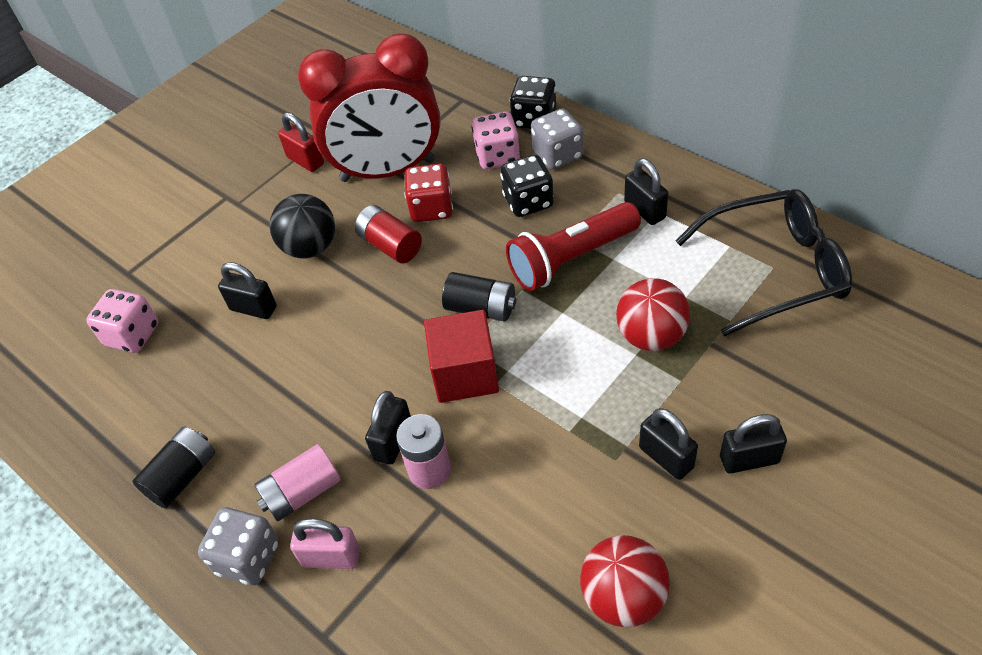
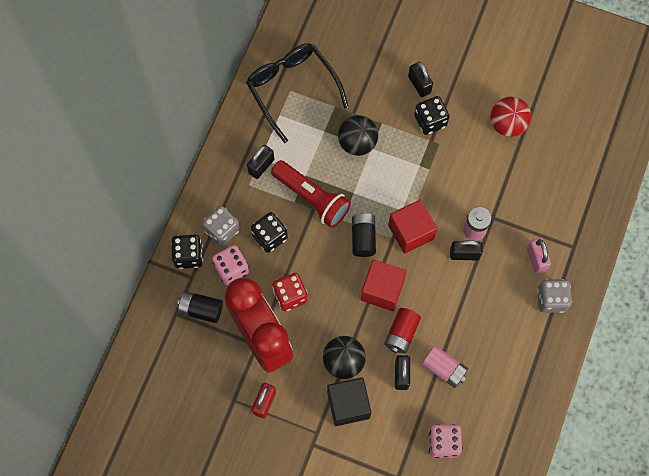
camera: 115 degrees left, 20 degrees up
(183, 476) = (522, 357): black battery -> black battery (201, 309)
(251, 241) = (348, 405): none -> black cube
(302, 492) = (508, 289): pink battery -> pink battery (444, 369)
(388, 314) = (382, 290): none -> red cube
(390, 245) = (328, 310): red battery -> red battery (401, 333)
(651, 336) = (357, 143): red ball -> black ball
(666, 457) = (430, 121): black padlock -> black dice

